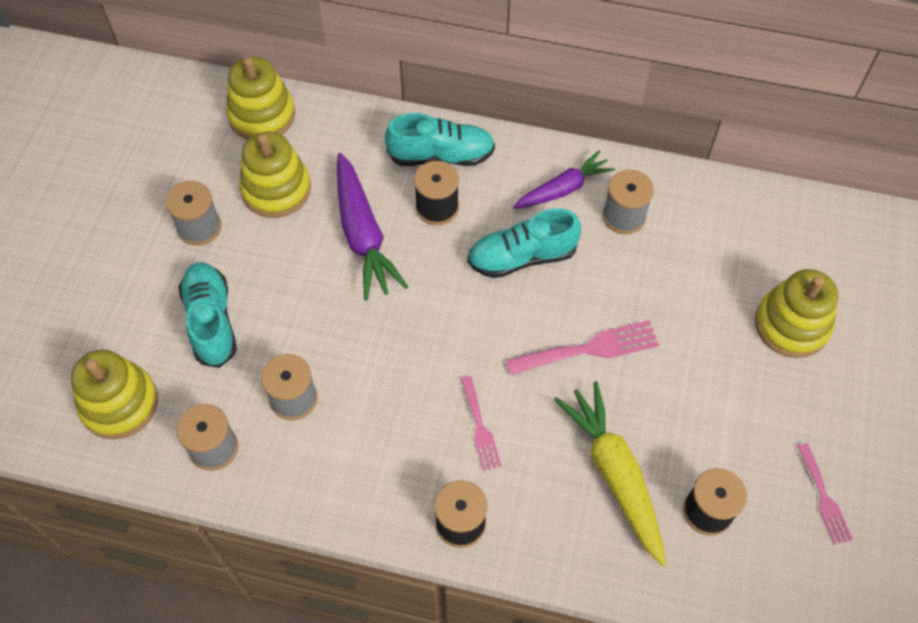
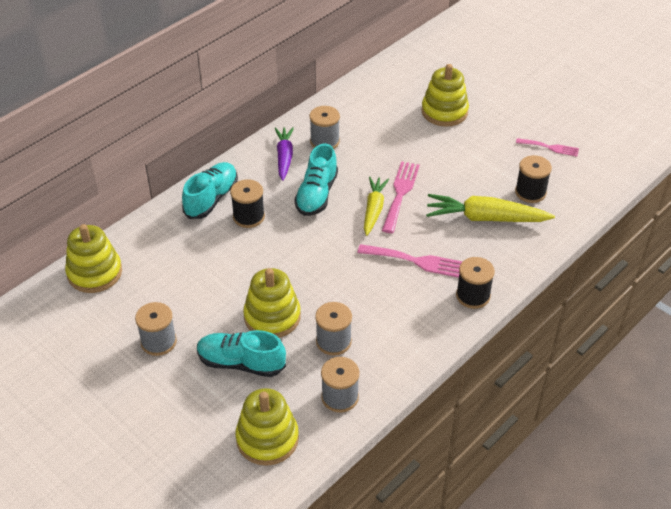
camera: 60 degrees left, 15 degrees down
(276, 189) = (164, 289): yellow stacking toy -> yellow stacking toy (272, 317)
(363, 234) = (238, 259): purple carrot -> none
(480, 427) = (417, 261): pink fork -> pink fork, size x1.58
(538, 333) = (373, 210): none -> yellow carrot

